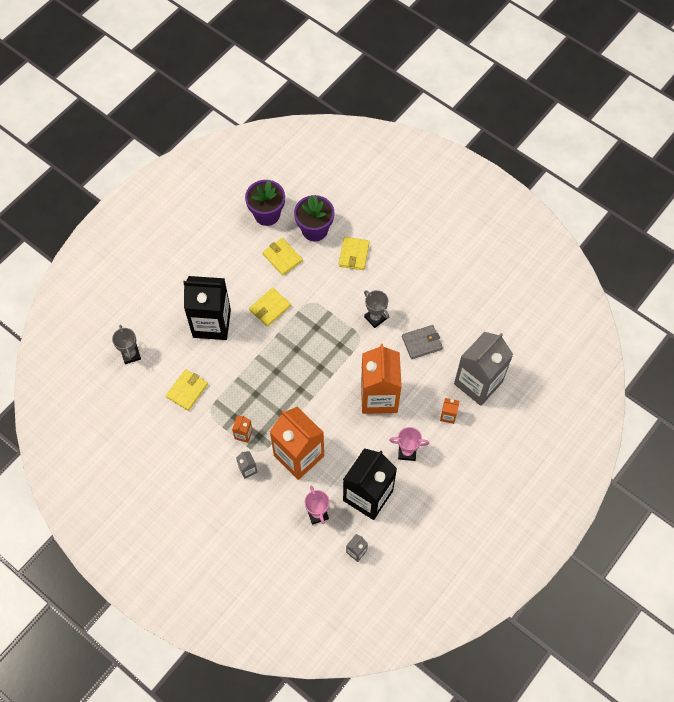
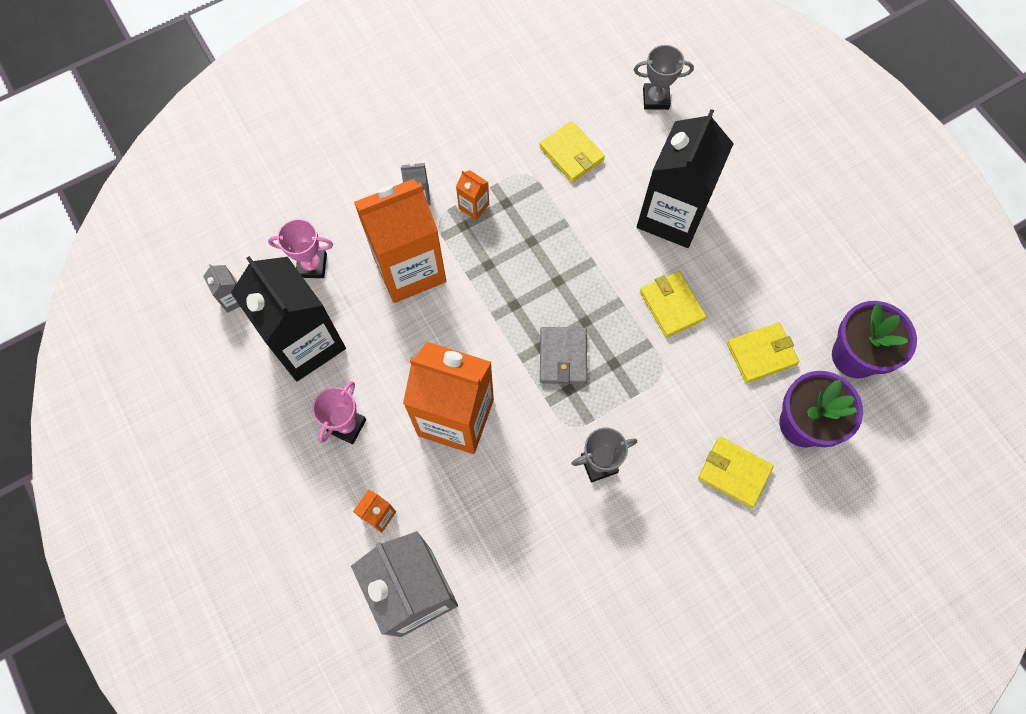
camera: 110 degrees right, 5 degrees up
(422, 343) = (525, 524): grey wallet -> grey wallet (563, 357)

